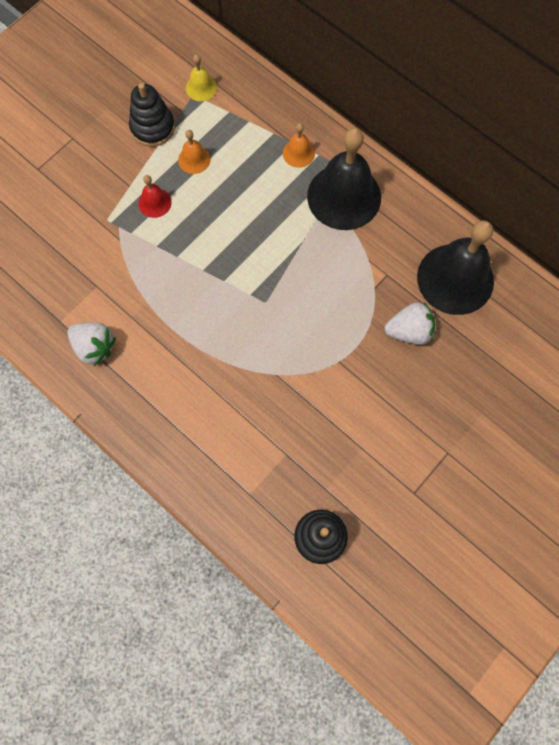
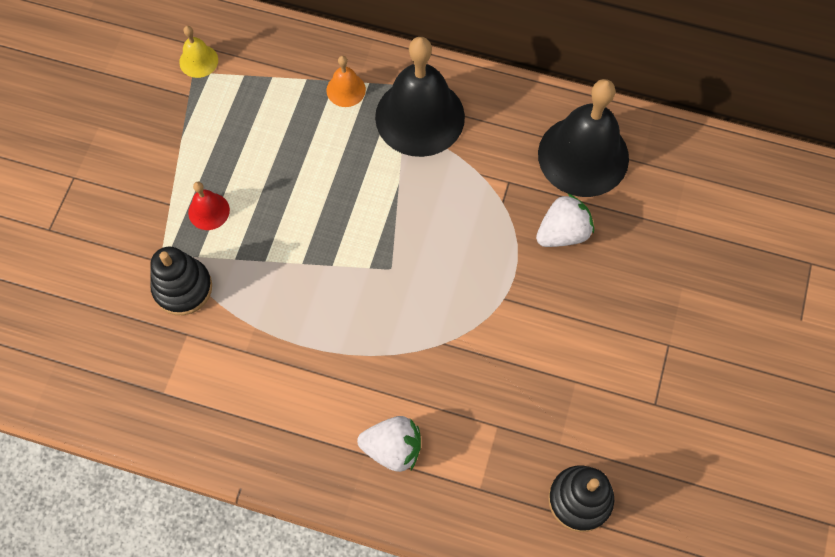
camera: 25 degrees left, 5 degrees down
(94, 347) = (219, 405): white strawberry -> white strawberry (393, 448)
(152, 127) = (164, 127): black stacking toy -> black stacking toy (183, 288)
(194, 159) = (230, 144): orange bell -> none

